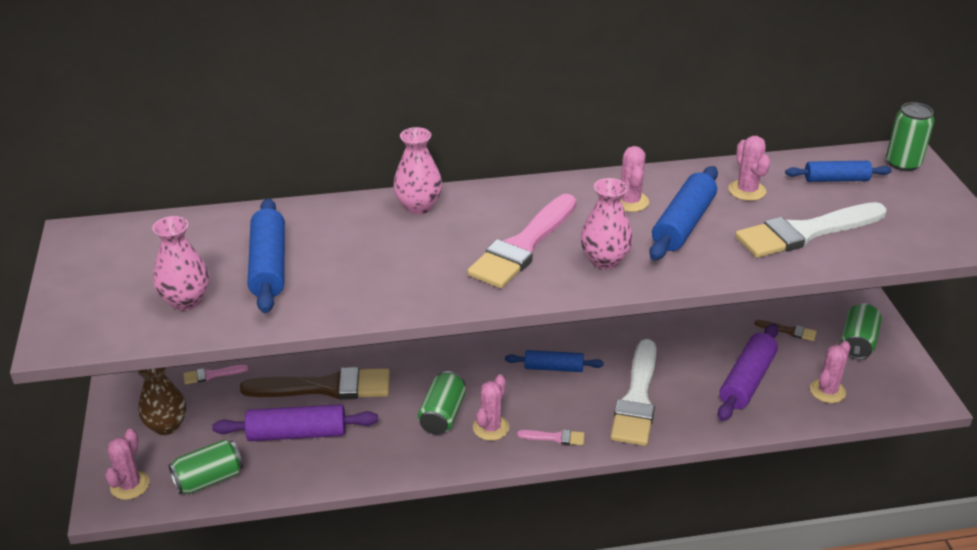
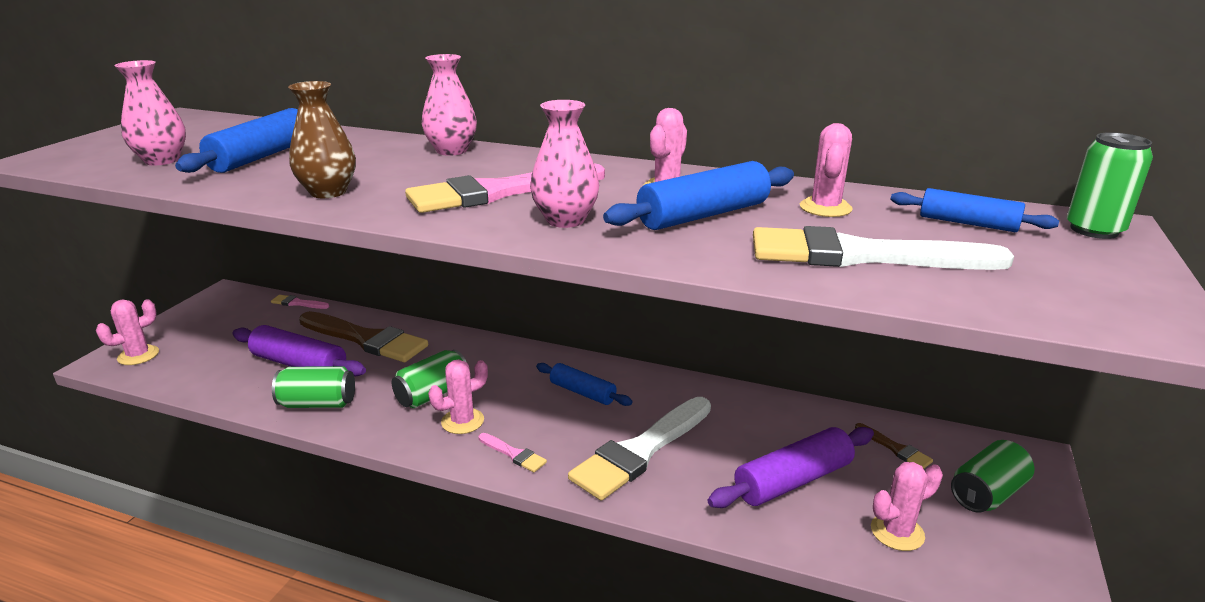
camera: 30 degrees right, 10 degrees down
(166, 425) = (220, 325): brown vase -> brown vase (328, 192)
(209, 479) = (192, 372): green can -> green can (318, 403)

